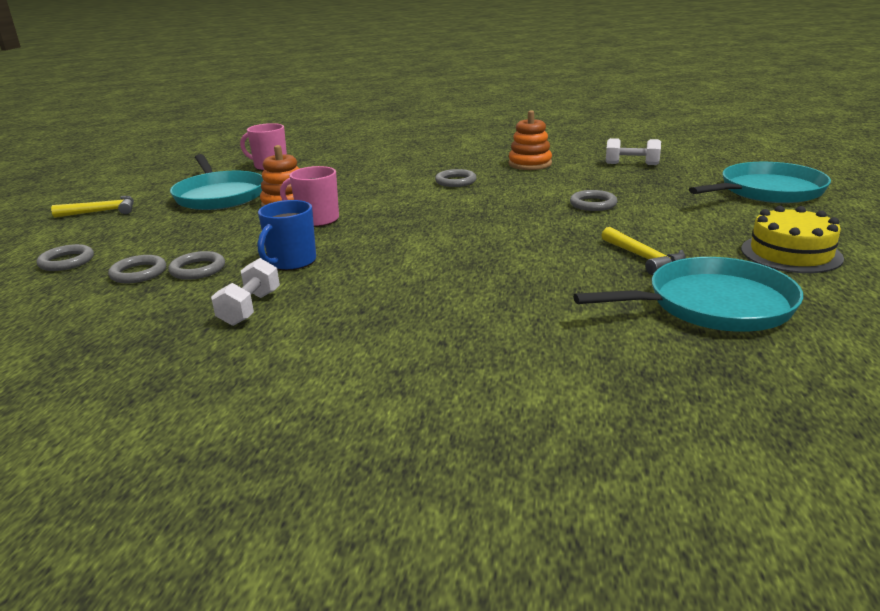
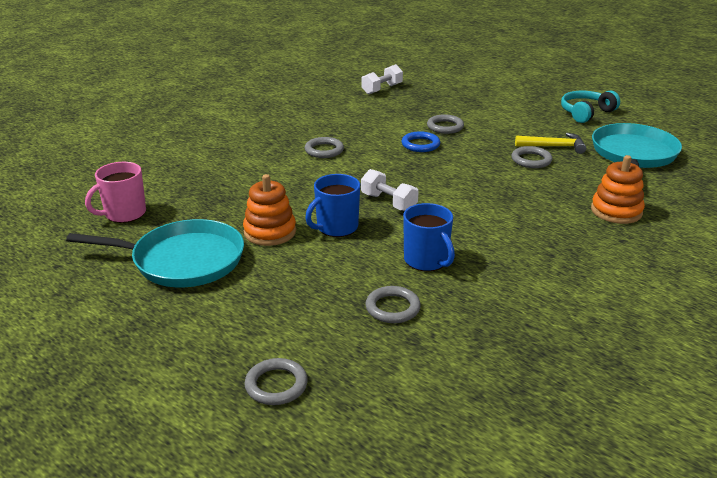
camera: 60 degrees left, 5 degrees up
(102, 212) = (122, 343): yellow hammer -> none
(138, 273) = (365, 342): grey ring -> grey ring (531, 160)
(250, 308) = (506, 297): white dumbbell -> white dumbbell (389, 202)
(317, 220) = (336, 227): pink mug -> blue mug
(530, 164) = (326, 115): orange stacking toy -> orange stacking toy (616, 211)
(530, 206) = (420, 145): none -> blue ring
(767, 191) = (488, 80): turquoise pan -> none
(791, 253) = (586, 113): yellow cake -> turquoise headphones

